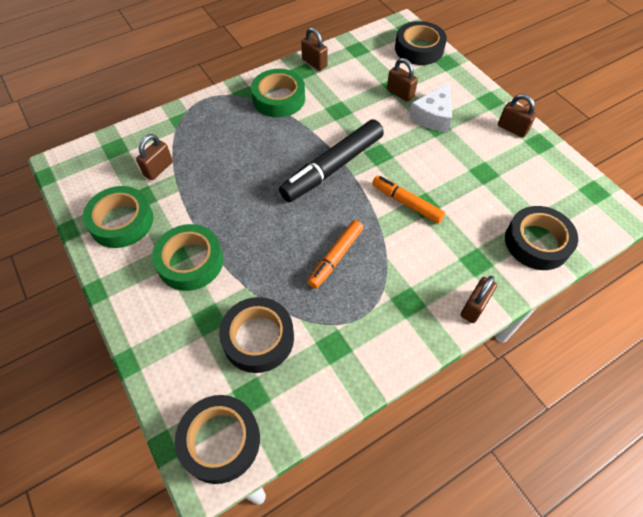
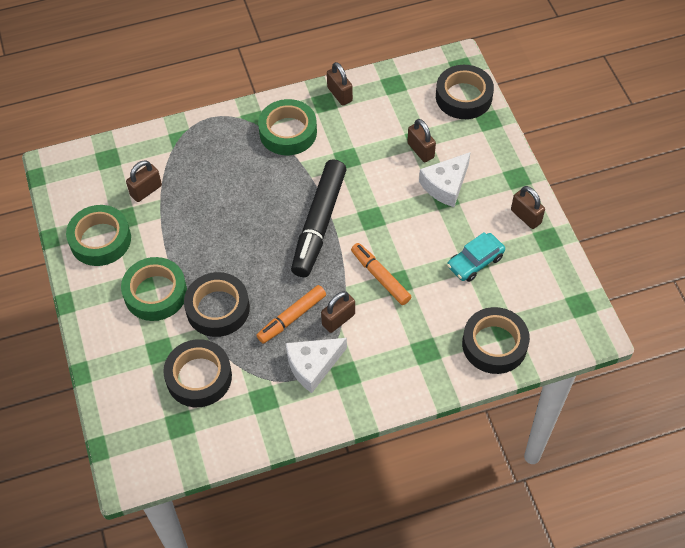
camera: 15 degrees right, 0 degrees up
(220, 440) = (145, 454): black tape -> black tape (218, 308)
(332, 167) = (319, 224): black marker -> black marker turned 45 degrees counterclockwise
(373, 300) = (313, 365): none -> white cheese
(474, 307) = (405, 392): brown padlock -> brown padlock (338, 319)
(486, 173) = (475, 262): none -> turquoise car

